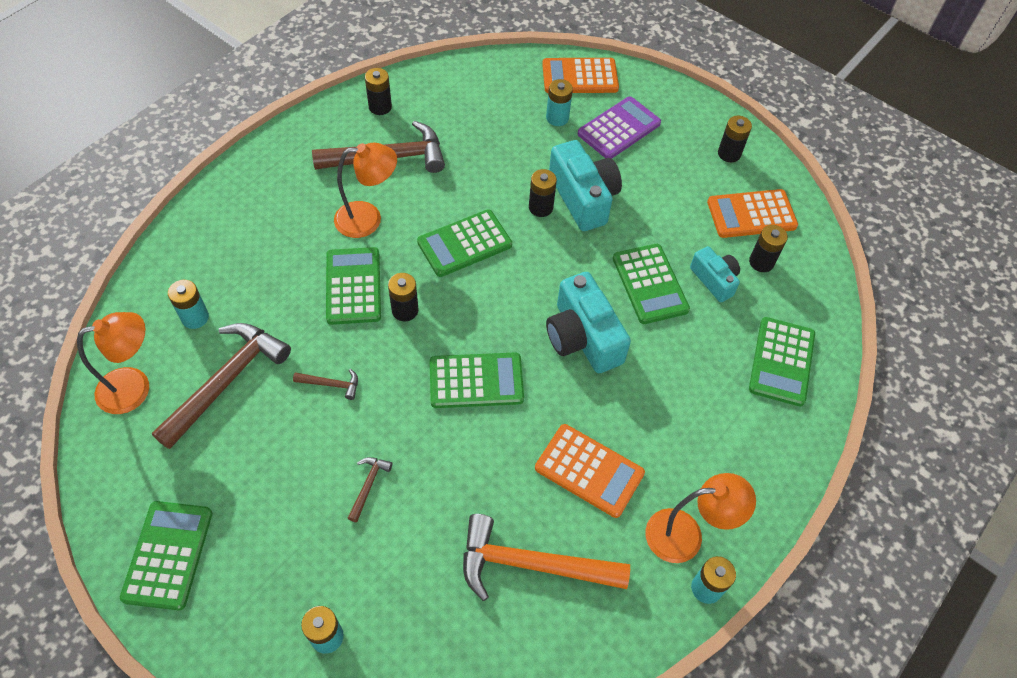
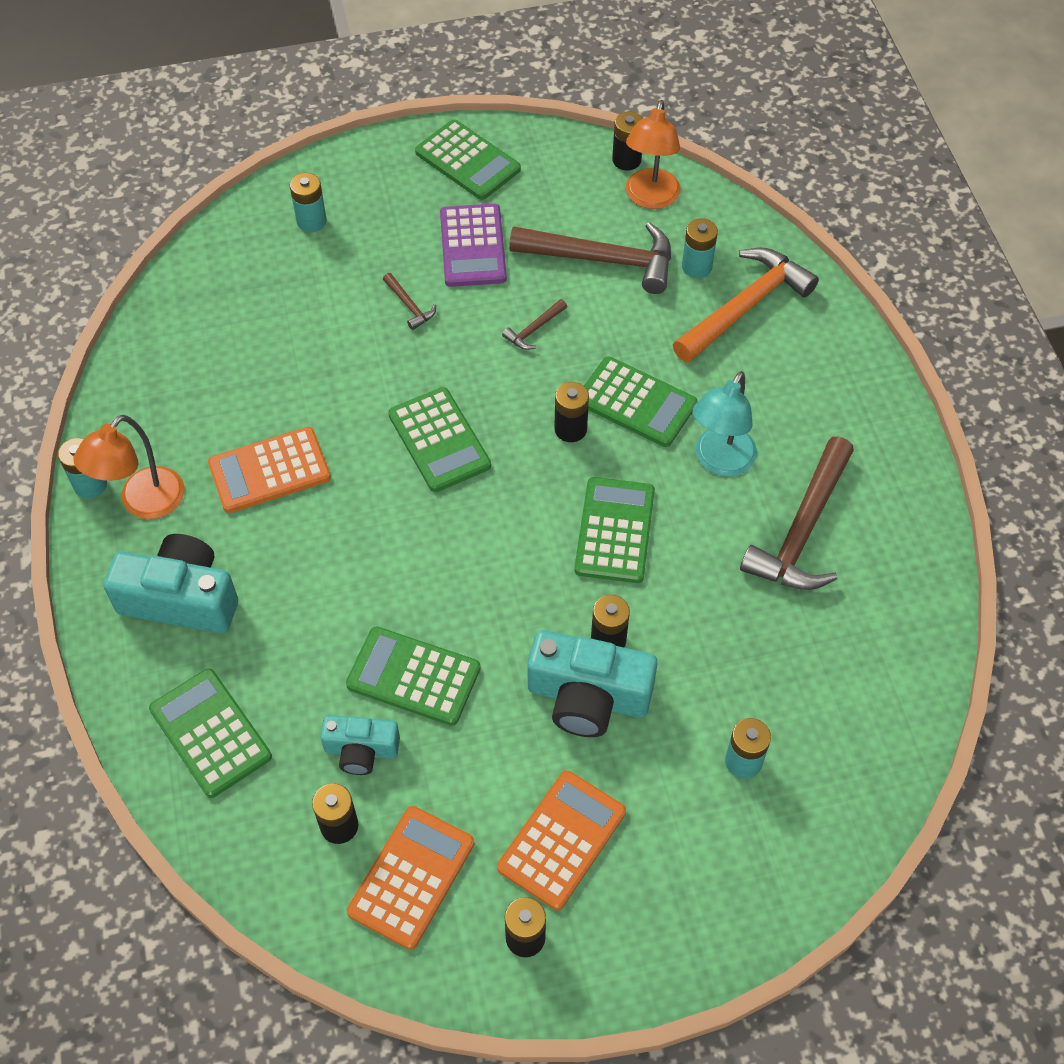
camera: 130 degrees right, 0 degrees up
(227, 381) = (603, 260): brown hammer -> brown hammer turned 60 degrees counterclockwise
(368, 219) = (719, 462): orange lamp -> turquoise lamp
(380, 107) = (899, 568): black battery -> black battery (626, 160)
(476, 381) = (439, 440): green calculator -> green calculator turned 60 degrees counterclockwise
(531, 564) = (235, 375): orange hammer -> orange hammer (745, 306)
(580, 77) = (804, 848): orange calculator -> orange calculator (562, 840)
(583, 337) = (406, 563): turquoise camera -> turquoise camera (181, 599)
(619, 129) = (670, 826): purple calculator -> purple calculator (472, 246)

